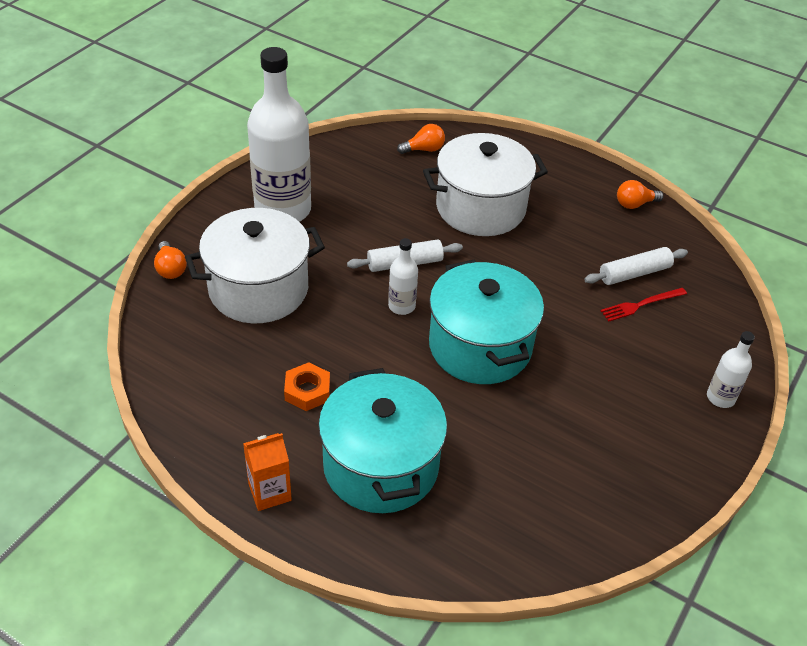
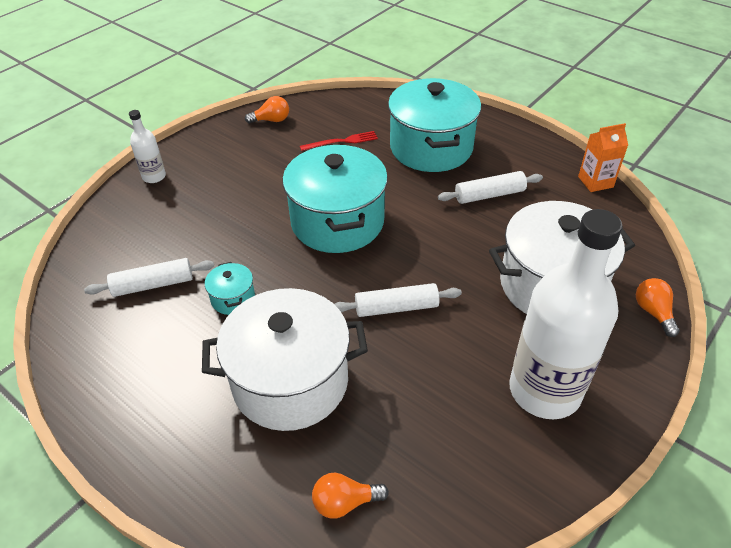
camera: 170 degrees left, 0 degrees up
(269, 492) = (508, 138): orange carton -> orange carton (595, 182)
(307, 391) = (489, 195): orange nut -> white rolling pin
(401, 306) = (404, 261): white bottle -> none
(554, 264) = (233, 298): none -> turquoise pot
(634, 204) = (90, 378): orange light bulb -> orange light bulb (271, 120)
(641, 305) = (168, 252): red fork -> red fork (342, 141)

